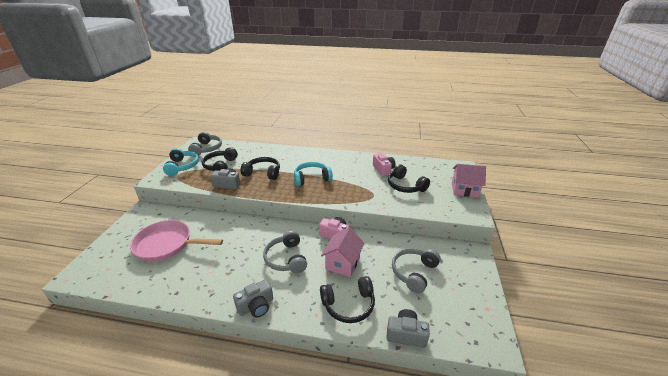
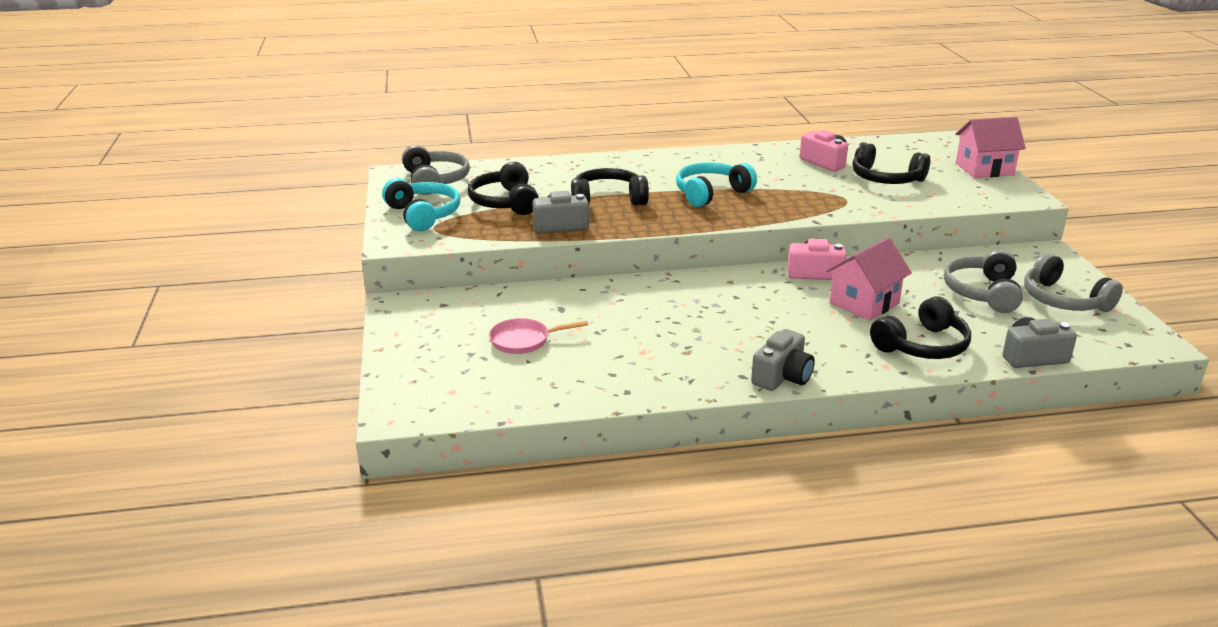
camera: 20 degrees left, 5 degrees down
(167, 244) = (524, 340): pink pan -> pink pan, size x0.53
(286, 258) = (765, 316): grey headphones -> grey headphones (1063, 300)
(342, 263) = (864, 303): pink house -> pink house turned 45 degrees clockwise

